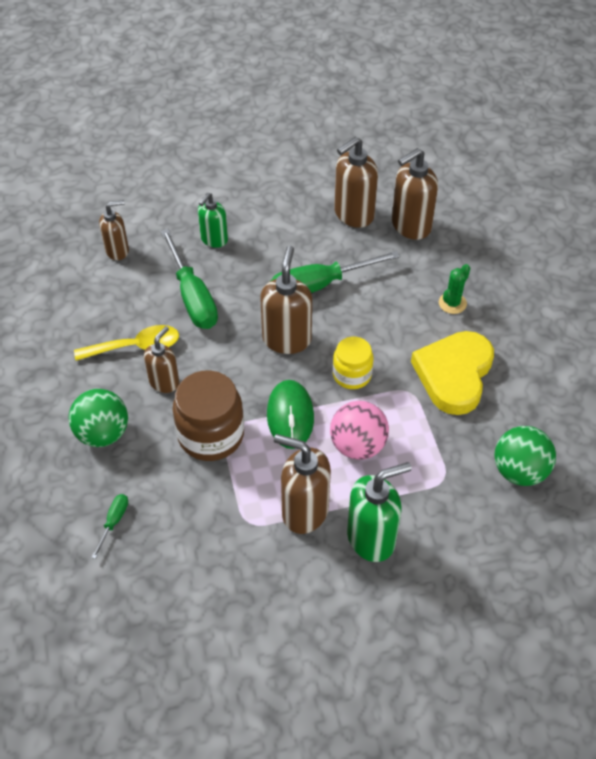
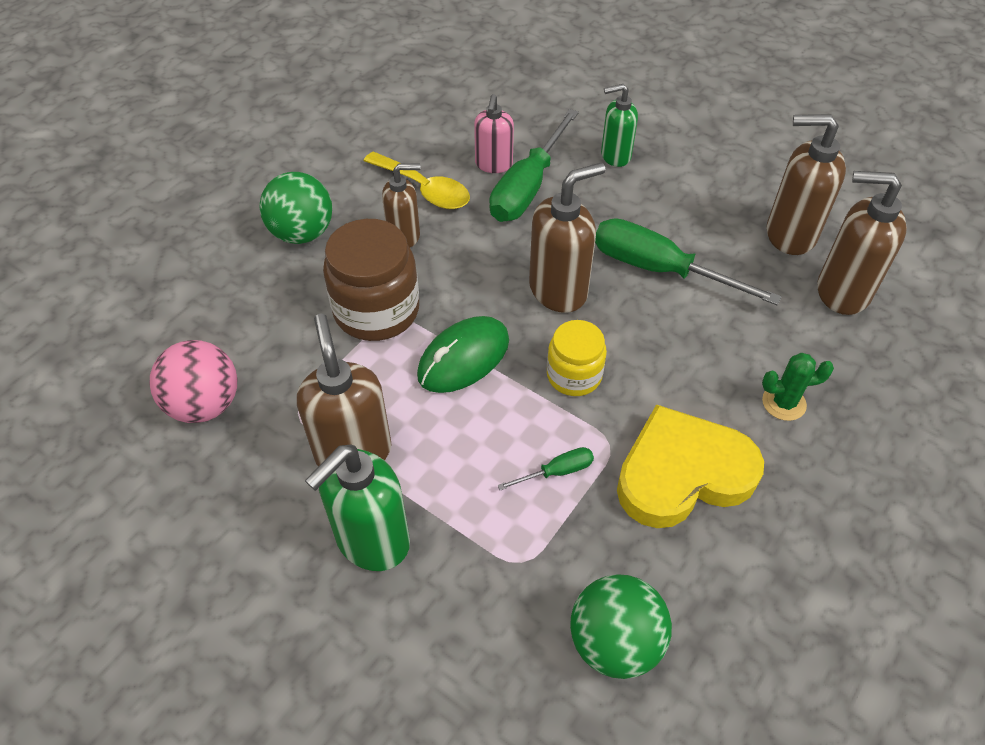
camera: 50 degrees right, 0 degrees up
(114, 522) = (209, 307): green screwdriver -> green screwdriver (557, 472)
(117, 251) = (520, 105): brown soap dispenser -> none
(155, 299) = (493, 165): none -> pink soap dispenser
(358, 445) = (485, 443): pink ball -> pink ball (205, 404)
(371, 538) = (372, 540): green soap dispenser -> green soap dispenser turned 105 degrees clockwise

